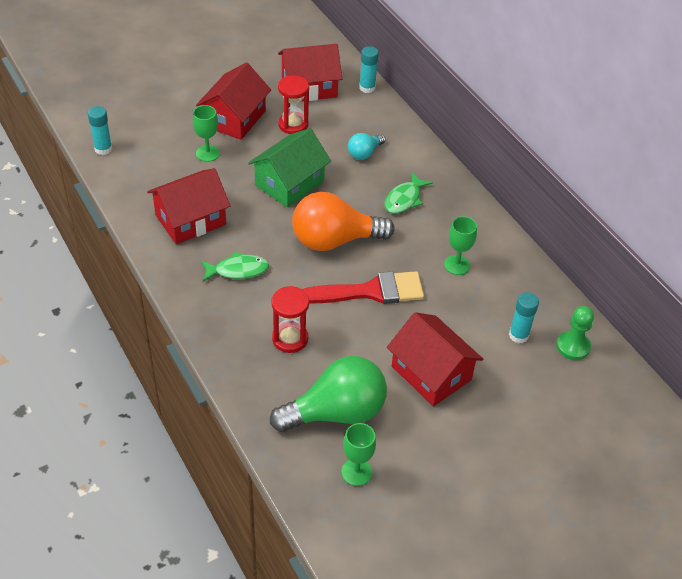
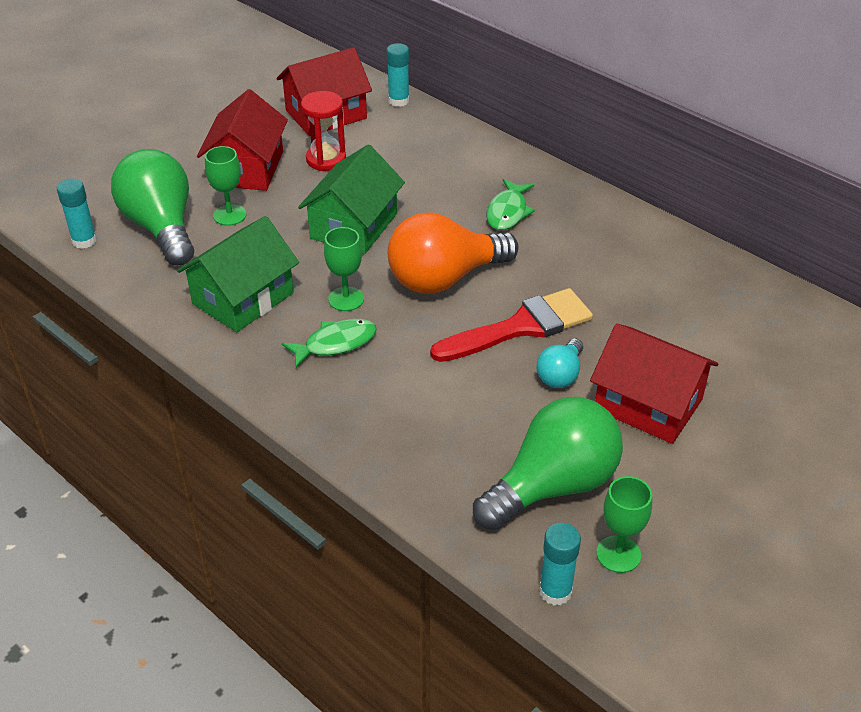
camera: 15 degrees left, 5 degrees down
(158, 151) = (161, 227): none -> green light bulb
(190, 220) = (243, 298): red house -> green house
(290, 339) = (445, 410): red hourglass -> none
(364, 153) = (432, 172): turquoise light bulb -> turquoise light bulb (560, 375)
(457, 265) = (611, 270): green goblet -> green goblet (346, 299)
(518, 335) = (730, 332): turquoise glue stick -> turquoise glue stick (555, 591)
(573, 346) = (800, 328): green pawn -> none

